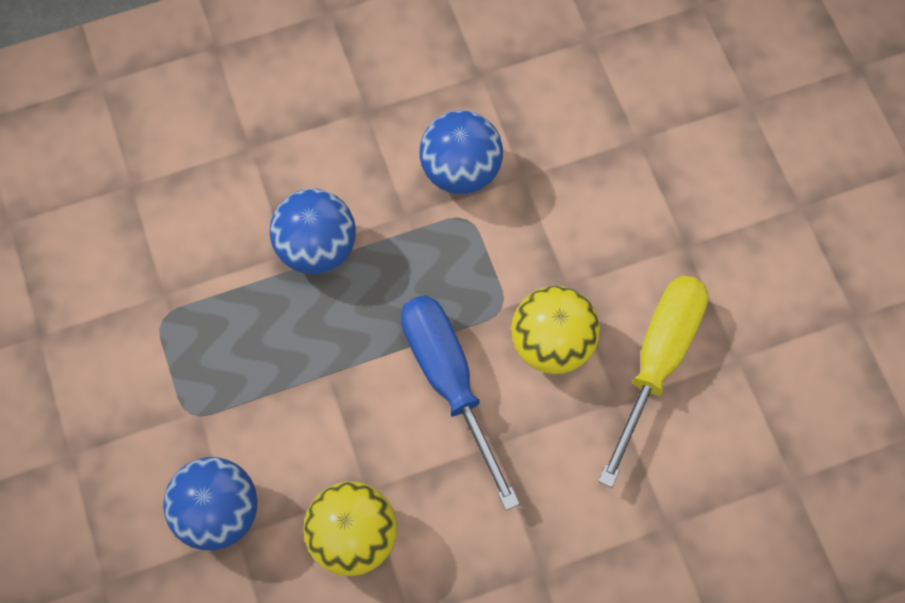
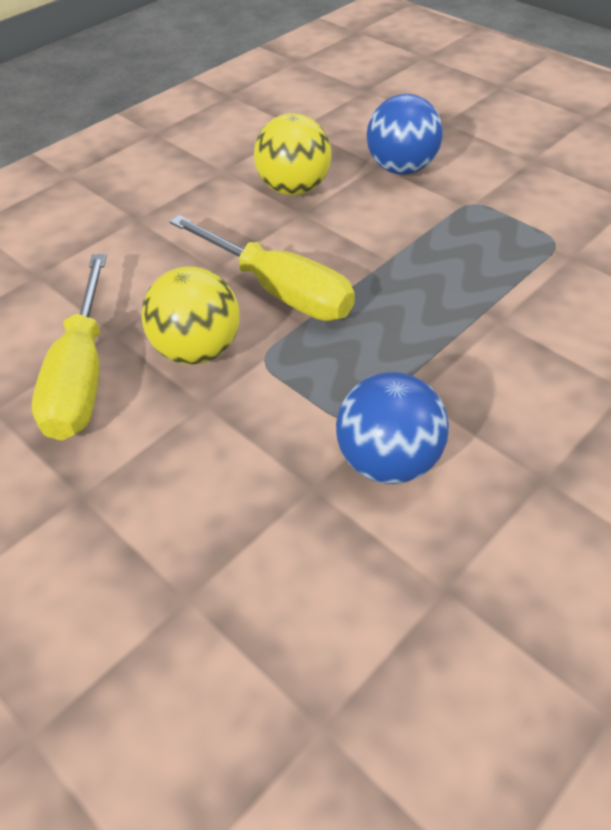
camera: 155 degrees right, 20 degrees down
(317, 248) = (477, 334): blue ball -> none
(449, 382) = (279, 290): blue screwdriver -> yellow screwdriver

